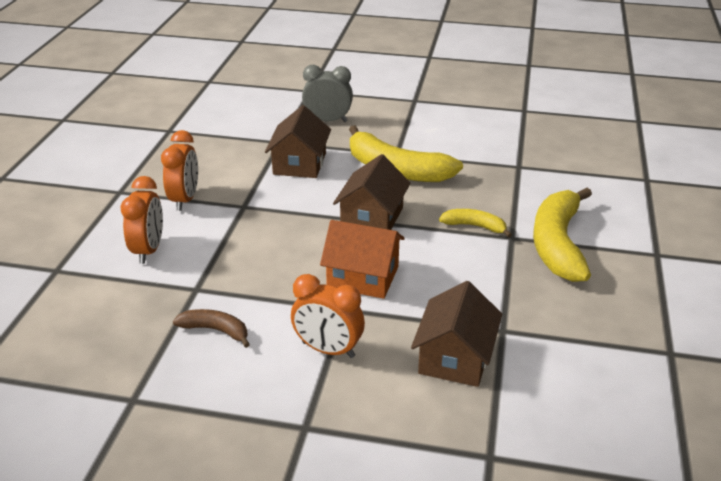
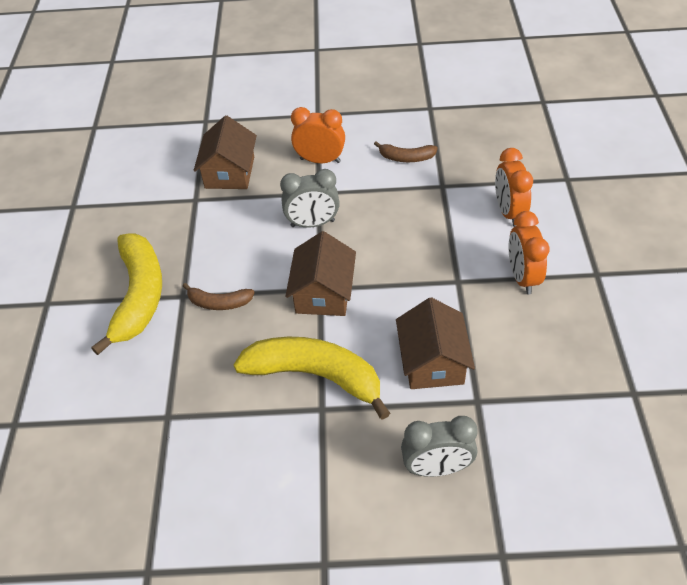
camera: 170 degrees right, 15 degrees up
(363, 277) = (312, 223): orange house -> grey clock
(474, 226) = (219, 303): yellow banana -> brown banana

